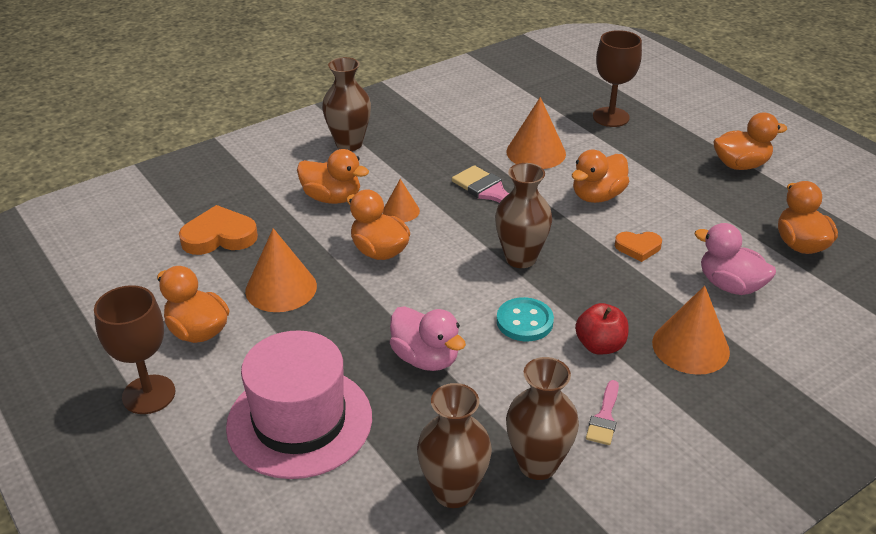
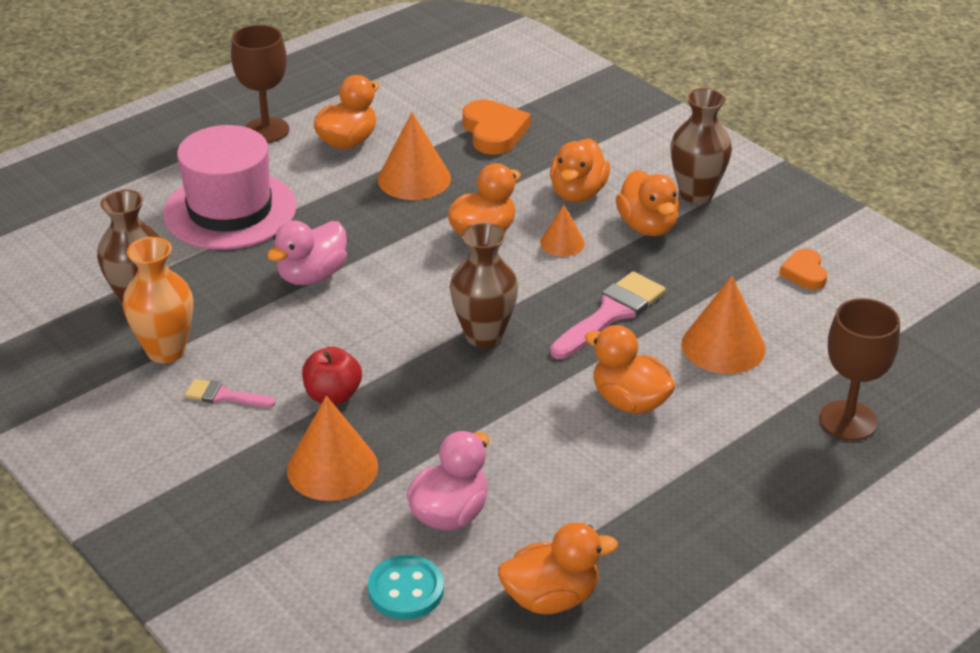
camera: 85 degrees right, 0 degrees up
(524, 321) = (371, 340): turquoise button -> turquoise button (406, 590)
(538, 464) = (166, 351): brown vase -> orange vase
(638, 247) = (519, 434): orange heart -> orange heart (804, 273)
(740, 165) = (751, 556): orange duck -> orange duck (647, 226)

